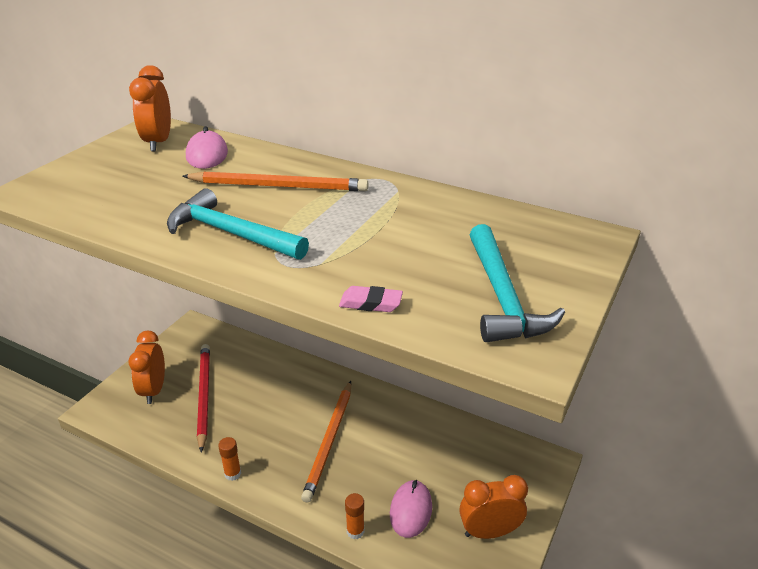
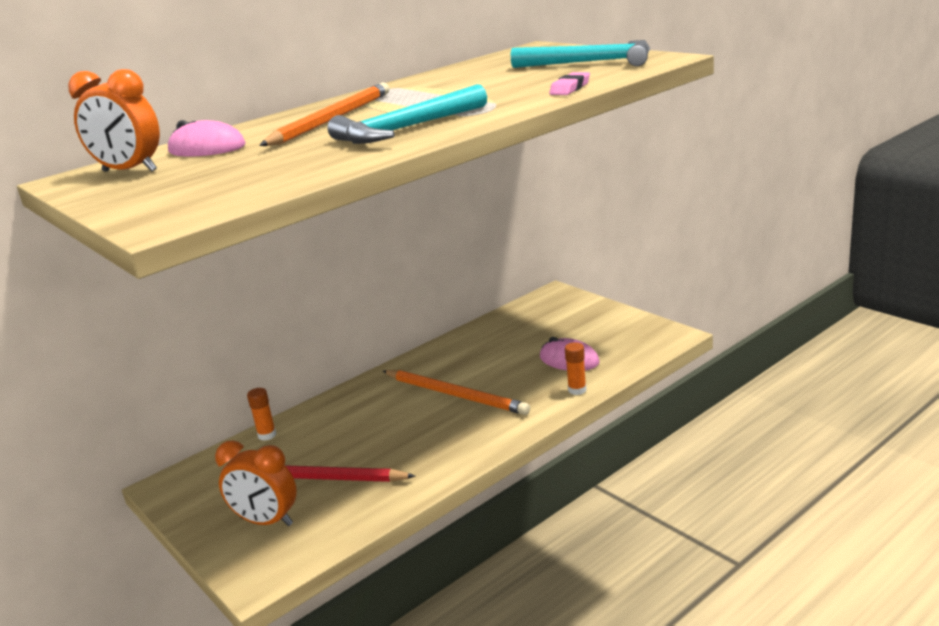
camera: 65 degrees left, 10 degrees down
(233, 474) = (459, 459): orange glue stick -> orange glue stick (267, 435)
(489, 532) = (611, 327): orange clock -> none

